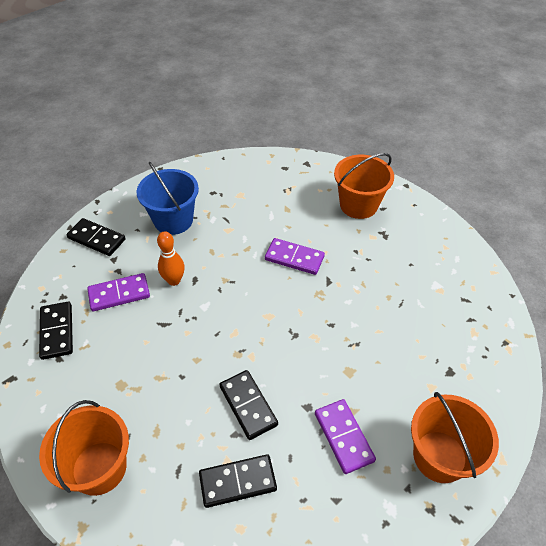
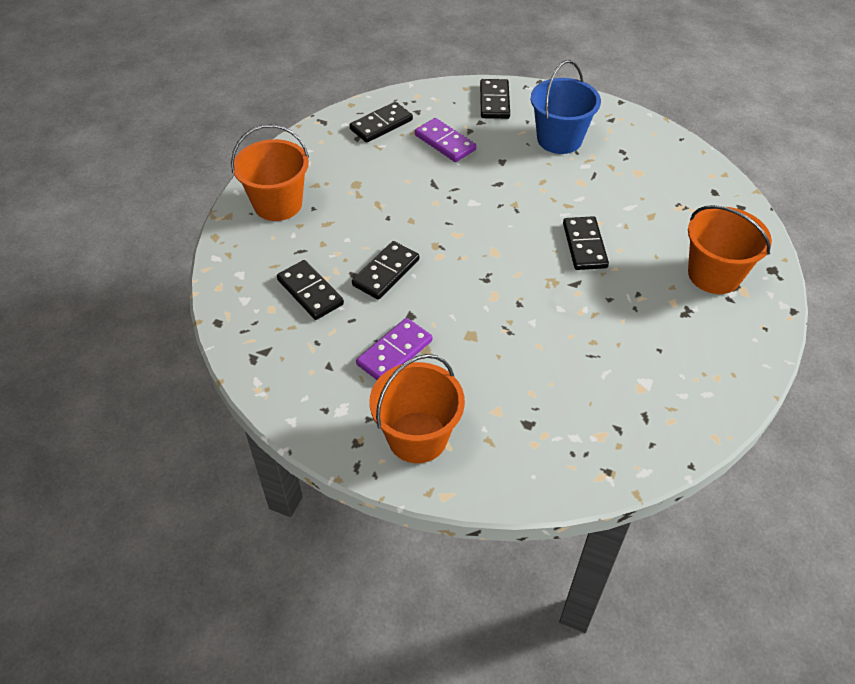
camera: 65 degrees right, 0 degrees up
(174, 280) = (486, 170): orange bowling pin -> none
(294, 258) = (584, 245): purple domino -> black domino

